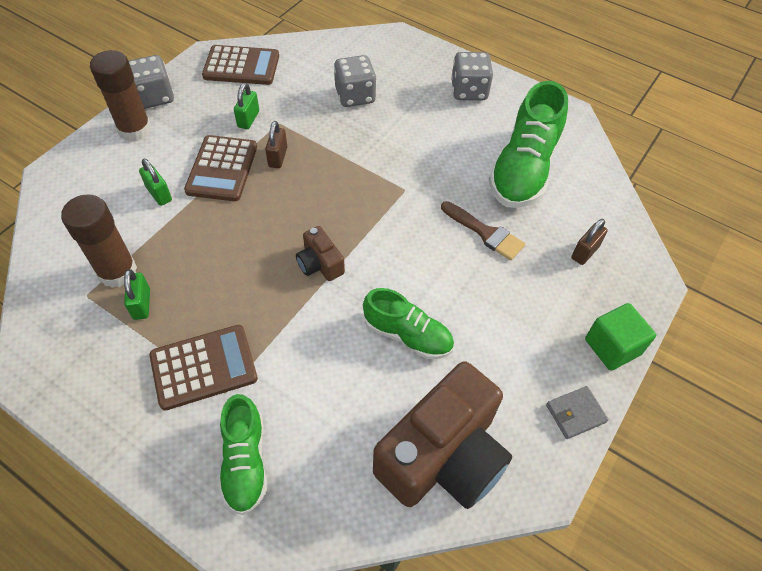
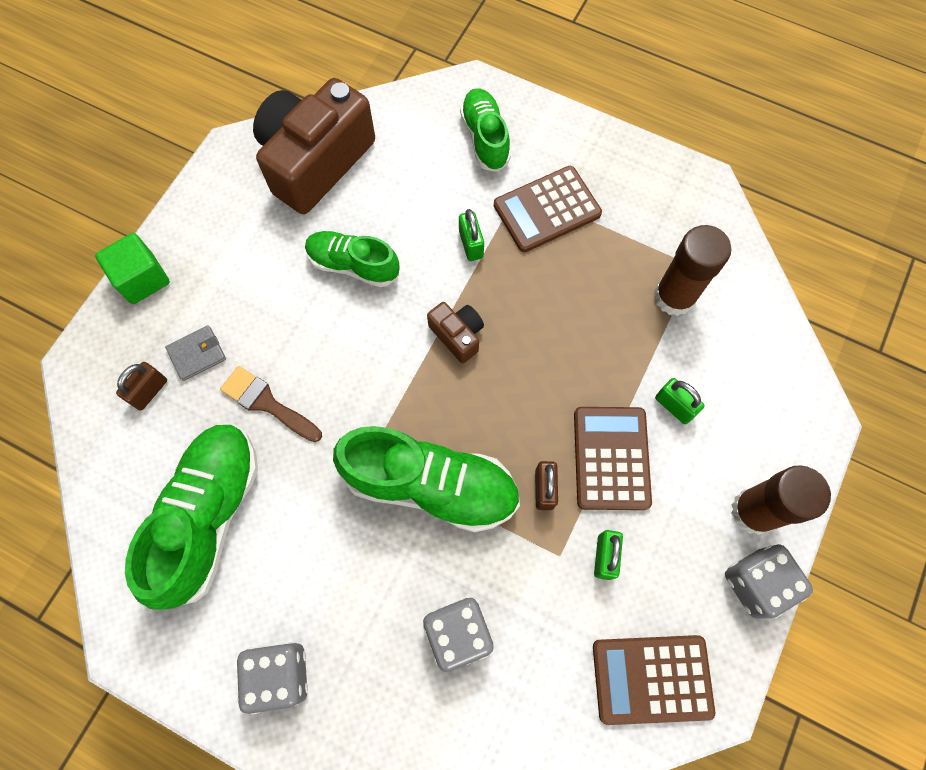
camera: 175 degrees right, 15 degrees up
(142, 304) = (632, 264): green padlock -> green padlock (471, 244)
(360, 168) = (431, 485): none -> green shoe
(575, 413) = (192, 210): grey wallet -> grey wallet (197, 354)

